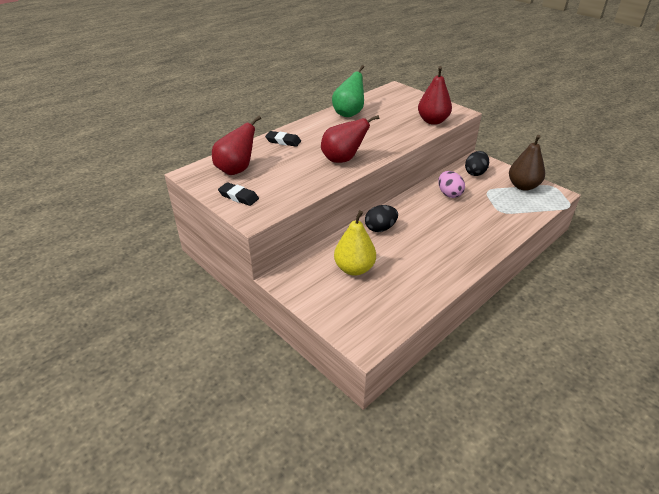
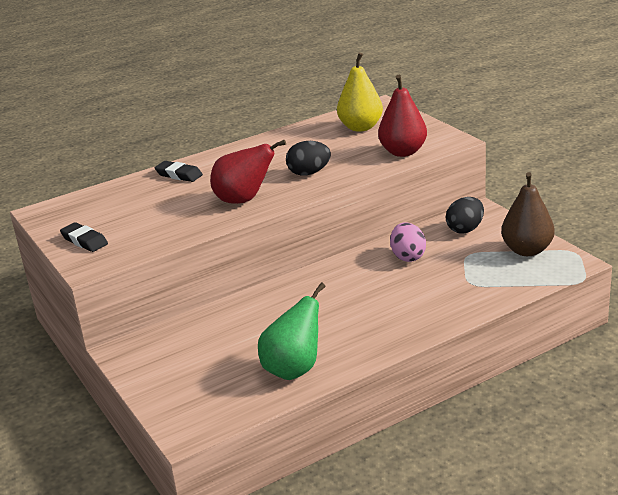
camera: 15 degrees right, 10 degrees down
(236, 170) = (99, 209): red pear -> none
(349, 113) = (290, 140): green pear -> green pear (294, 369)
(354, 269) = (220, 344): yellow pear -> yellow pear (360, 127)
(380, 228) = (283, 297): black egg -> black egg (309, 173)

